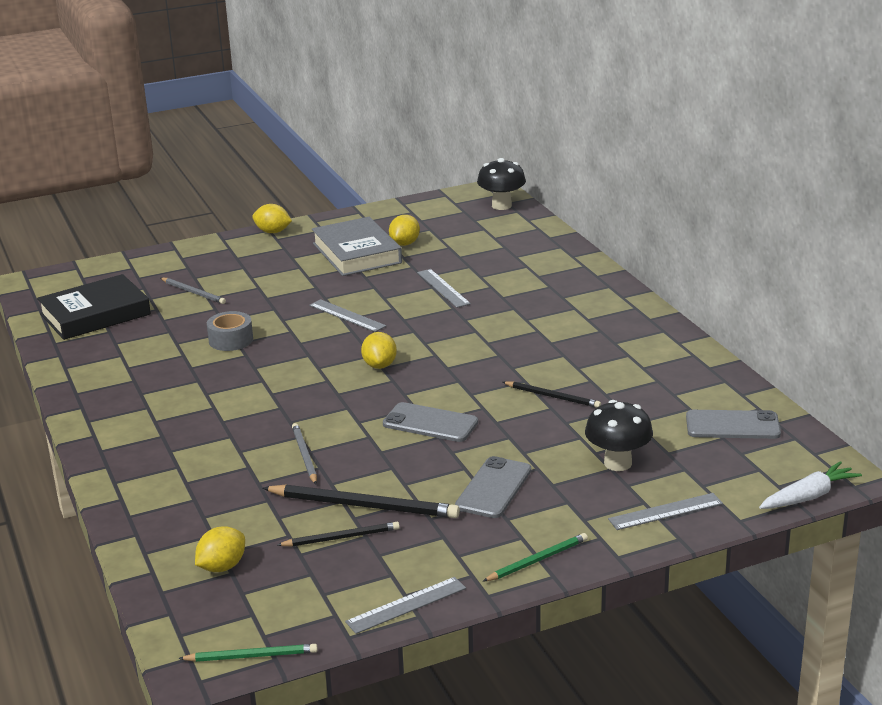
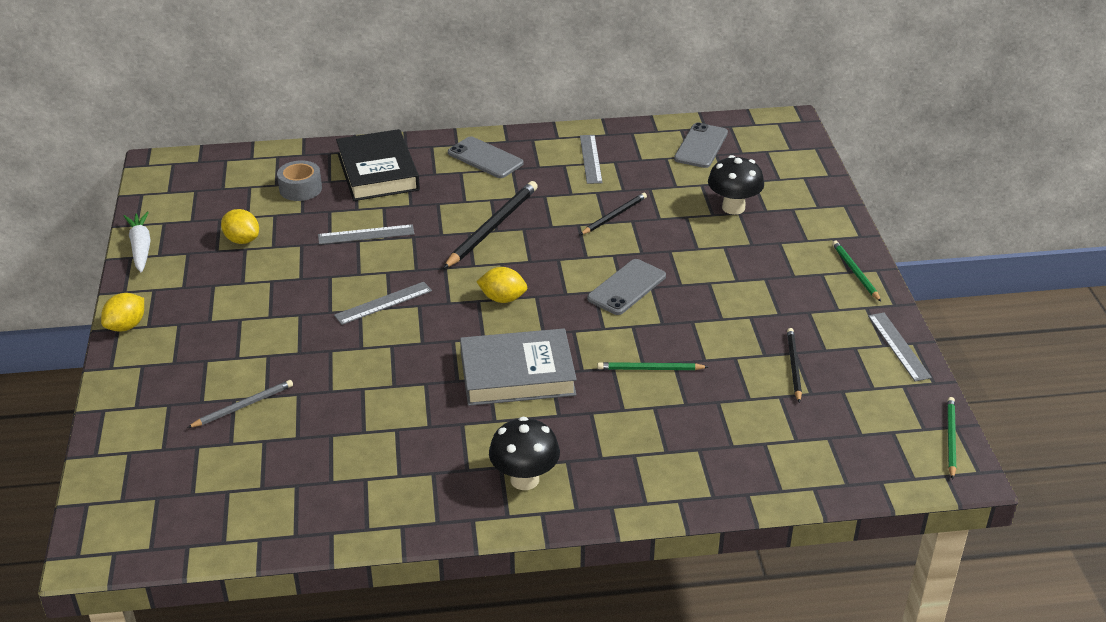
camera: 75 degrees left, 10 degrees up
(95, 314) = (241, 494): black book -> black book (378, 172)
(222, 567) = (818, 442): yellow lemon -> none
(231, 340) = (384, 390): grey tape -> grey tape (300, 189)
(304, 455) = (650, 369): grey pencil -> green pencil
(356, 253) = (238, 275): grey book -> grey book (517, 374)
(364, 505) = (748, 346): black pencil -> black pencil (492, 227)
(494, 488) = (746, 273): grey phone -> grey phone (485, 158)
(501, 206) = (204, 166): black mushroom -> black mushroom (524, 479)
(665, 512) = (808, 202): grey ruler -> grey ruler (591, 159)
(808, 496) = (809, 141): white carrot -> white carrot (141, 247)

